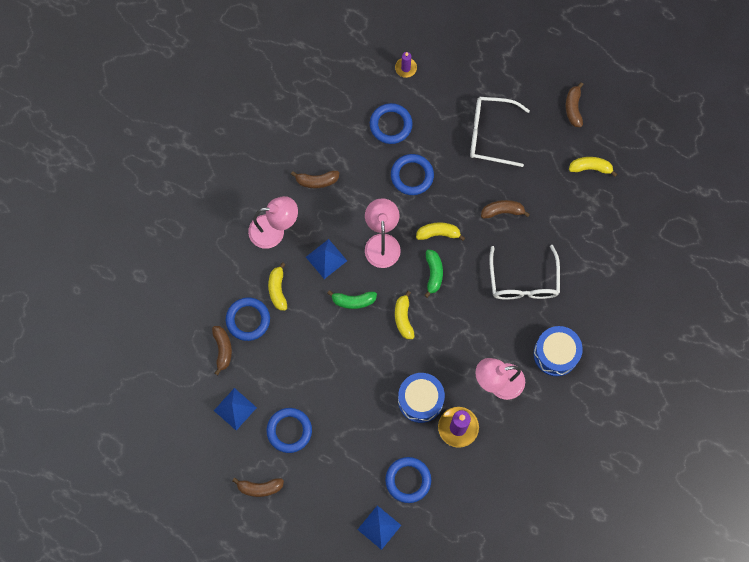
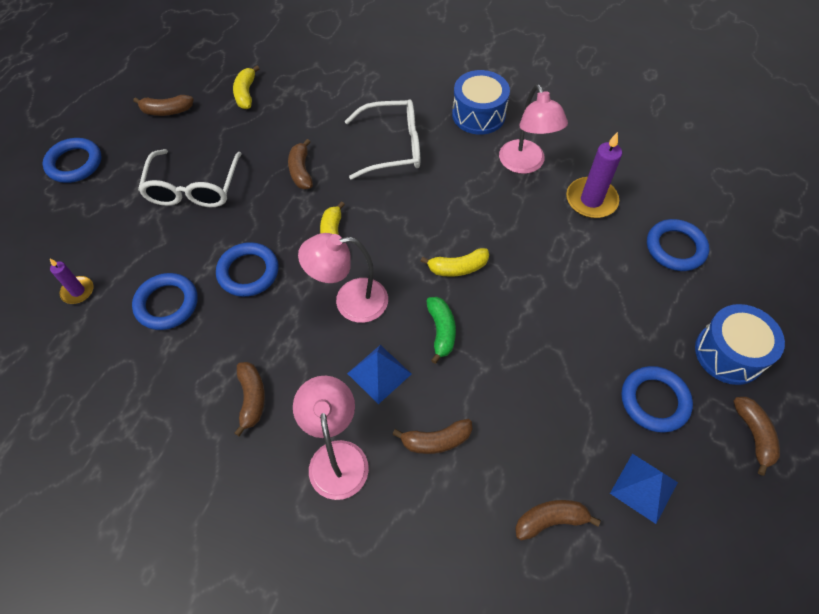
camera: 95 degrees left, 15 degrees down
(248, 320) = (493, 483): blue ring -> blue ring (74, 163)
(278, 290) = (436, 440): yellow banana -> brown banana
(379, 527) = (748, 275): blue pyramid -> none
(420, 400) = (566, 241): blue drum -> blue drum (729, 353)
(433, 273) = (391, 238): green banana -> none

